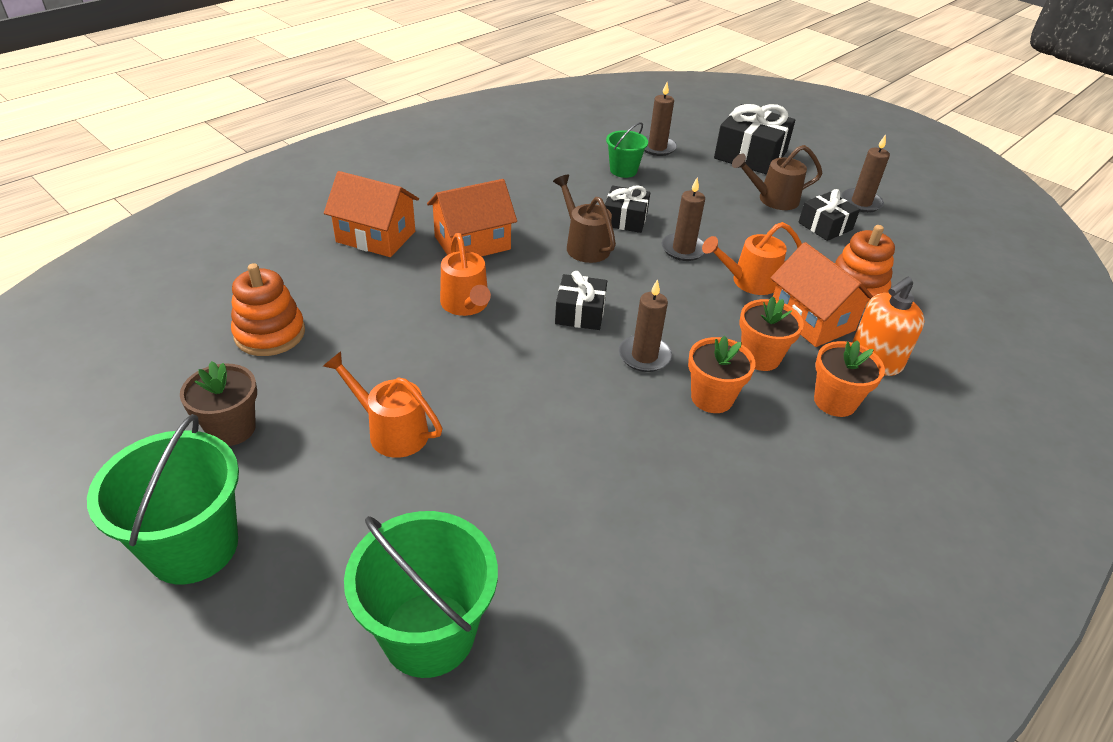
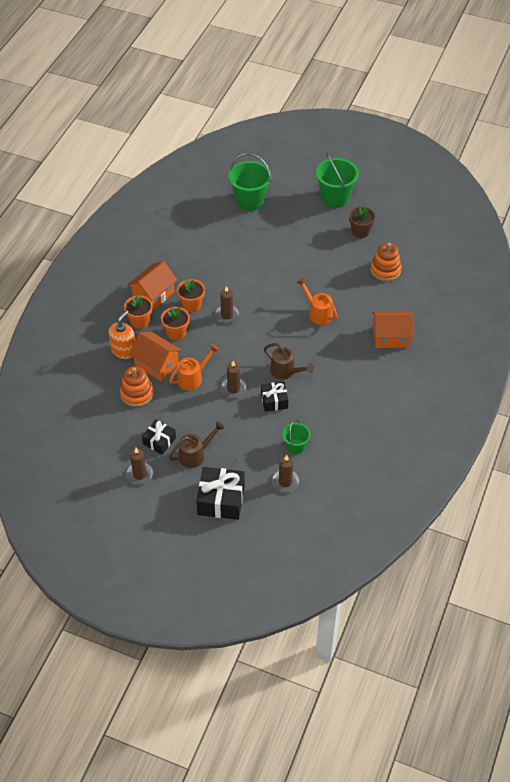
camera: 160 degrees right, 10 degrees up
(391, 431) = (305, 250): orange watering can -> none
(472, 243) = (342, 351): orange house -> orange house (153, 295)
(580, 313) = (265, 328): black gift -> none

